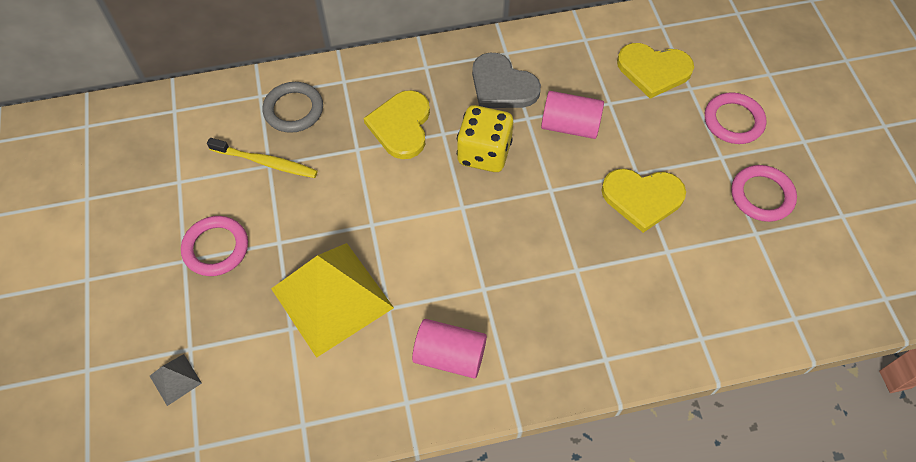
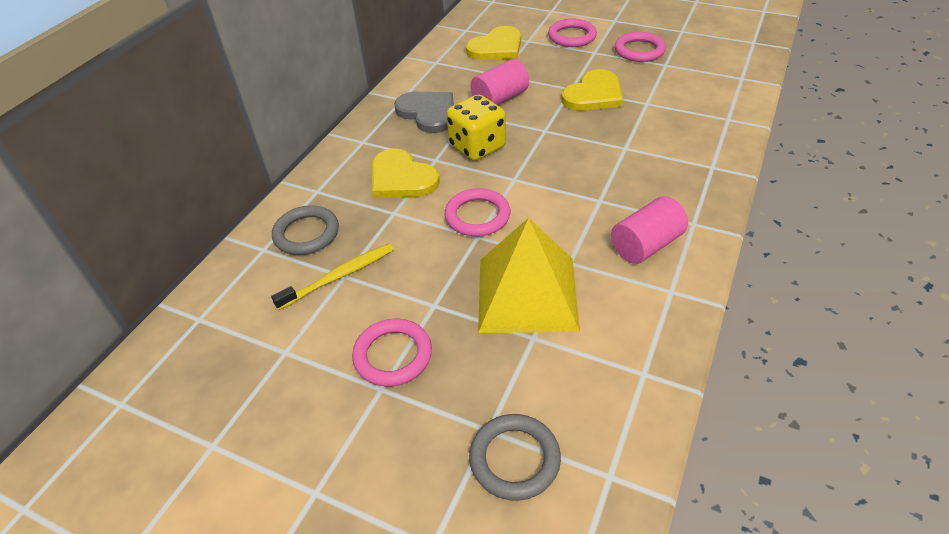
camera: 50 degrees left, 15 degrees down
(175, 379) = (514, 459): grey pyramid -> grey ring
(395, 209) = (477, 216): none -> pink ring
(502, 85) = (428, 113): grey heart -> grey heart turned 120 degrees counterclockwise

